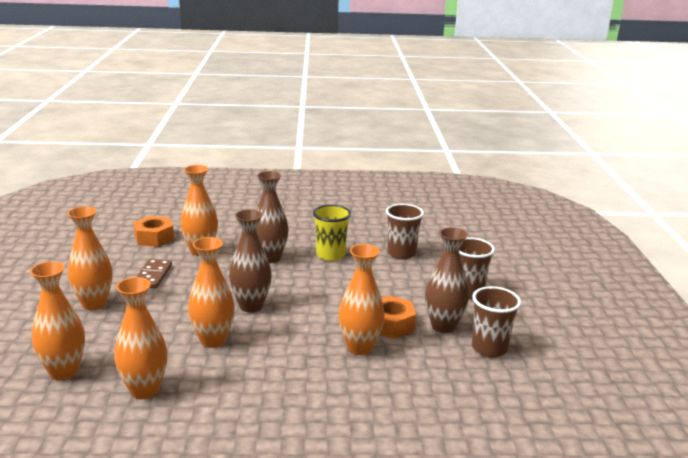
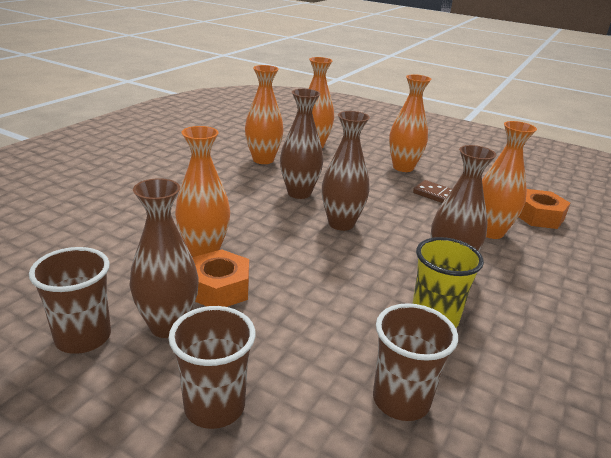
camera: 120 degrees right, 5 degrees up
(213, 340) = (299, 193): orange vase -> brown vase

